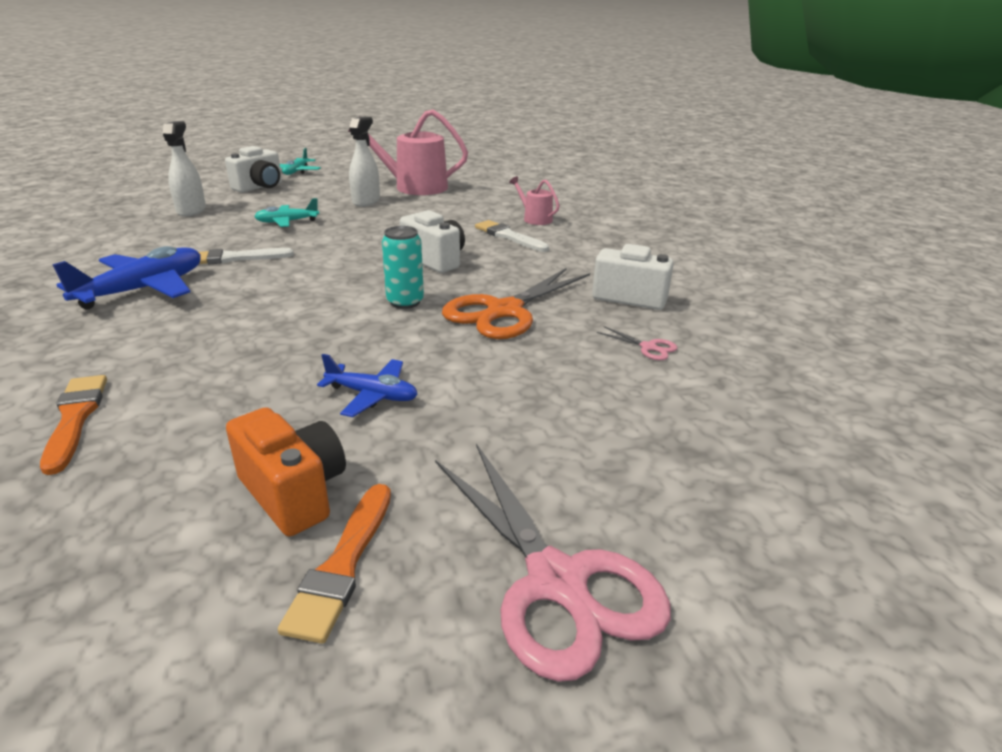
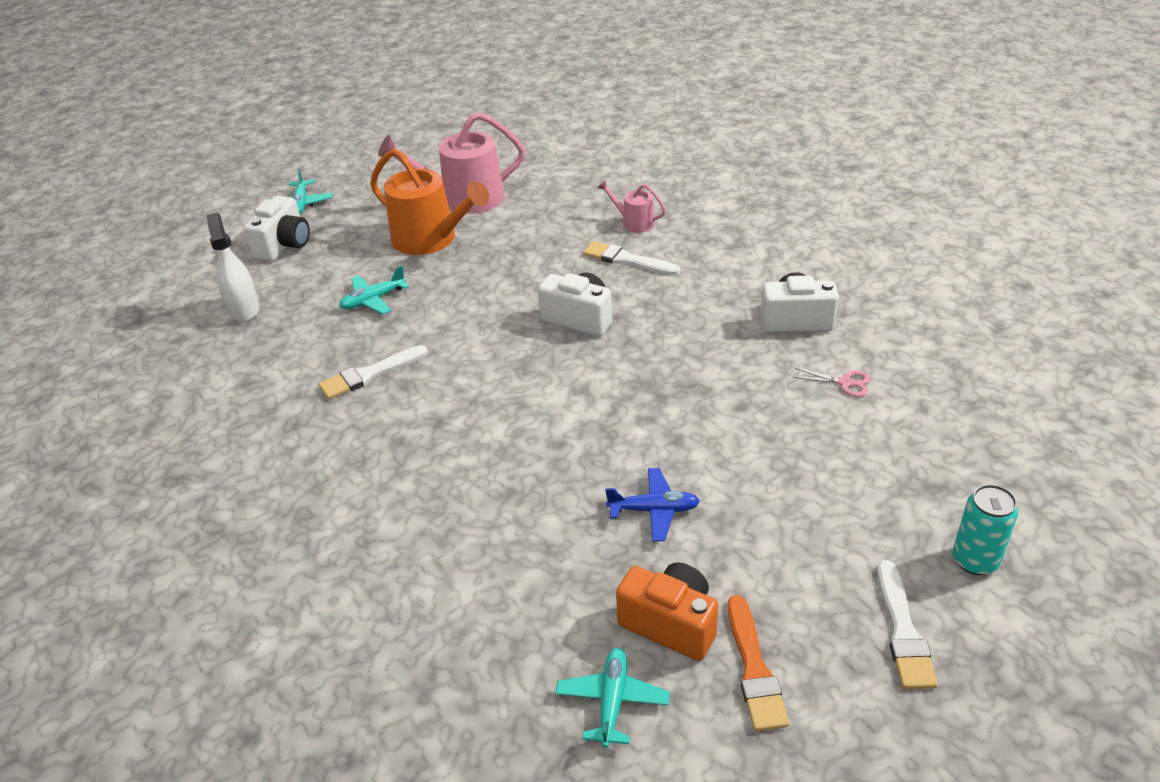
camera: 15 degrees left, 10 degrees up
(75, 418) = (424, 616): orange brush -> none
(143, 290) = (321, 447): blue plane -> none
(158, 547) = (612, 701): none -> turquoise plane
(366, 201) = (430, 239): white spray bottle -> orange watering can
(405, 302) = (595, 388): turquoise can -> turquoise can (975, 560)
(504, 311) = (695, 373): orange scissors -> none
(556, 581) = (903, 631): pink scissors -> white brush

